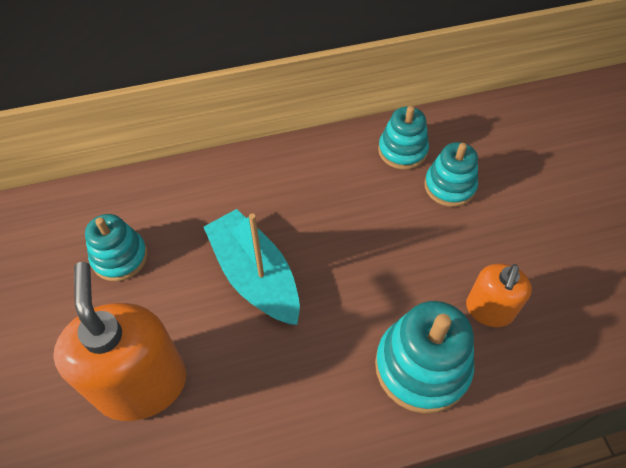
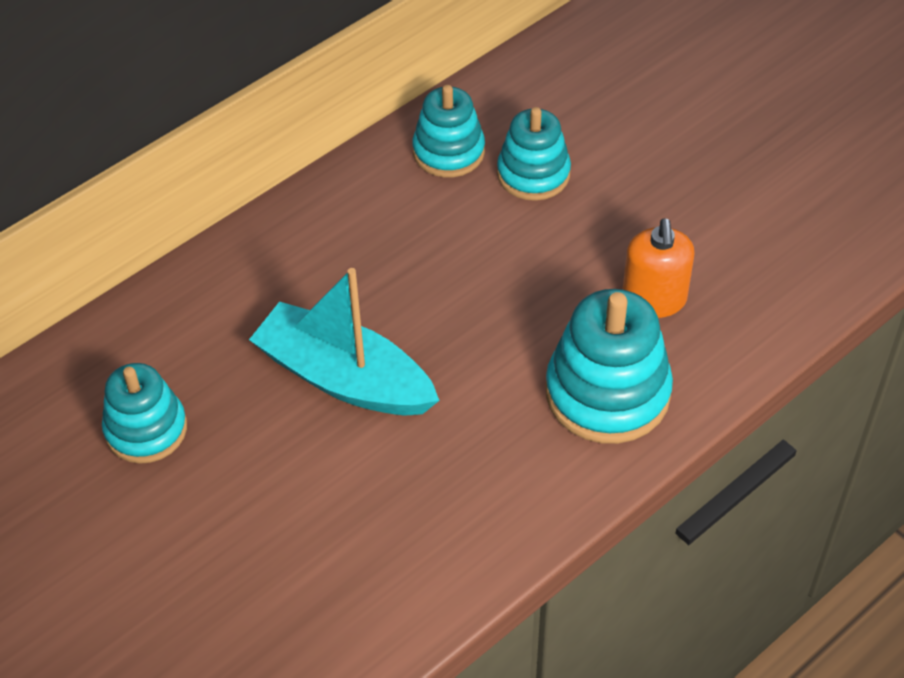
camera: 25 degrees left, 5 degrees down
(141, 384) = (276, 556): orange soap dispenser -> none

